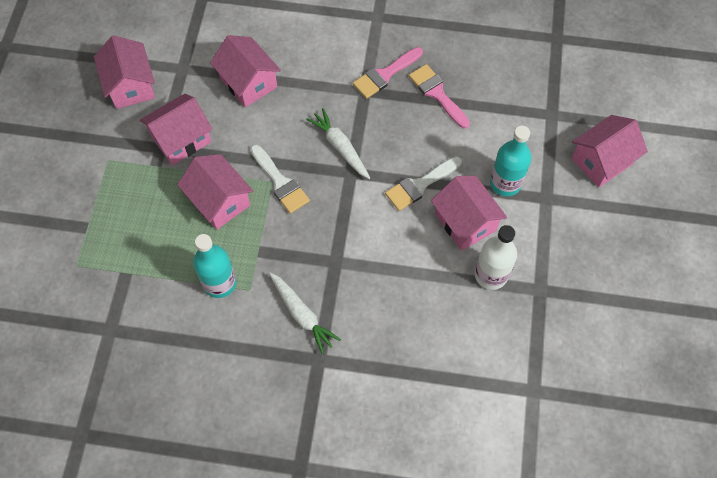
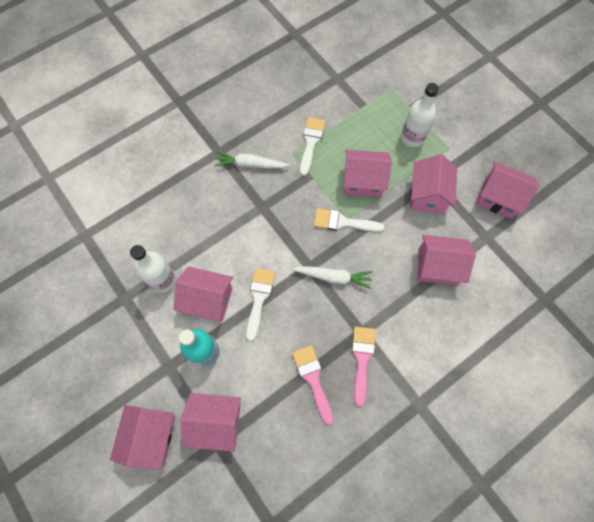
camera: 135 degrees right, 5 degrees up
(125, 199) = (412, 137): none -> white bottle
(219, 283) = (311, 142): turquoise bottle -> white brush
(437, 94) = (312, 378): pink brush -> pink brush turned 120 degrees counterclockwise
(541, 128) = (216, 422): none -> pink house

